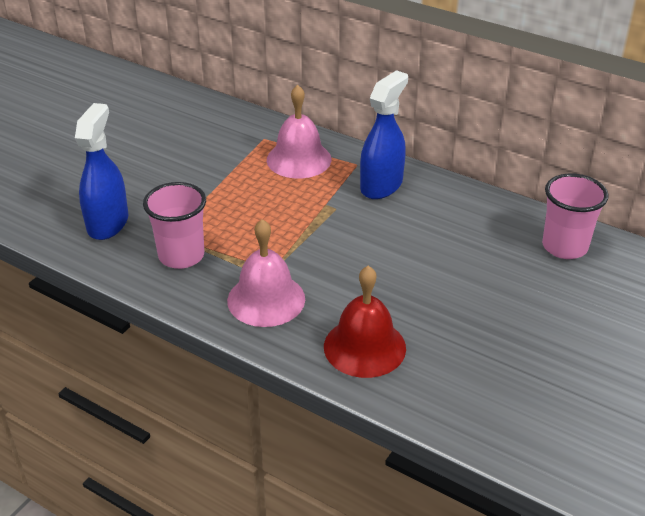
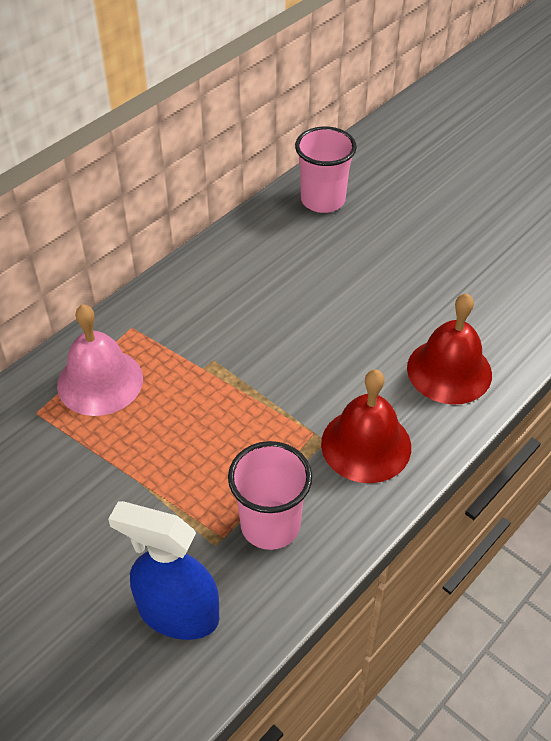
camera: 80 degrees left, 10 degrees up
(266, 299) = (366, 445): pink bell -> red bell
(381, 185) = (182, 313): blue spray bottle -> none

